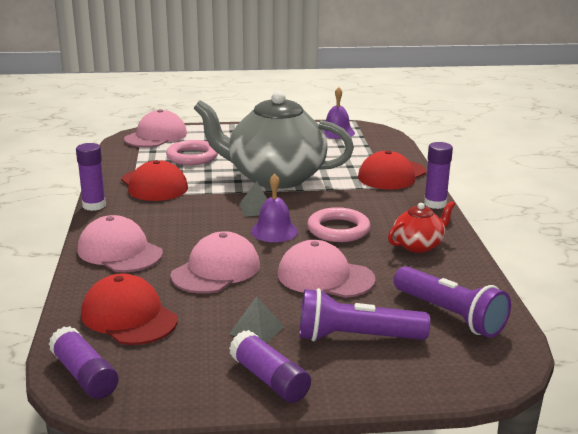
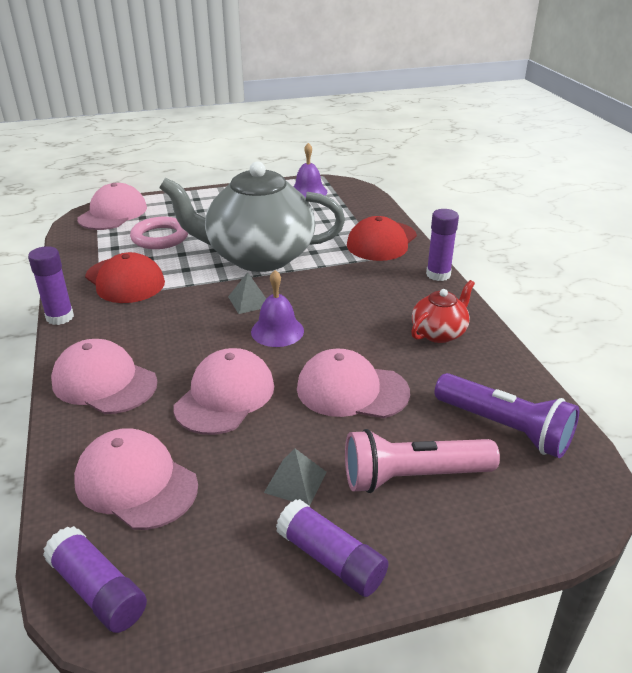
camera: 10 degrees left, 10 degrees up
(129, 317) = (136, 483): red cap -> pink cap
(338, 229) = (347, 321): pink ring -> none
(356, 337) = (413, 476): purple flashlight -> pink flashlight

